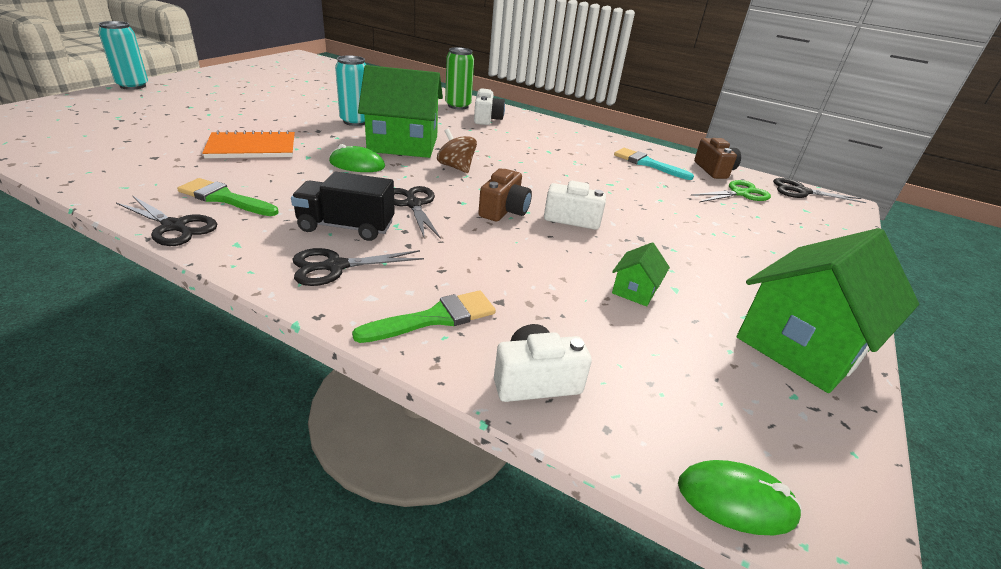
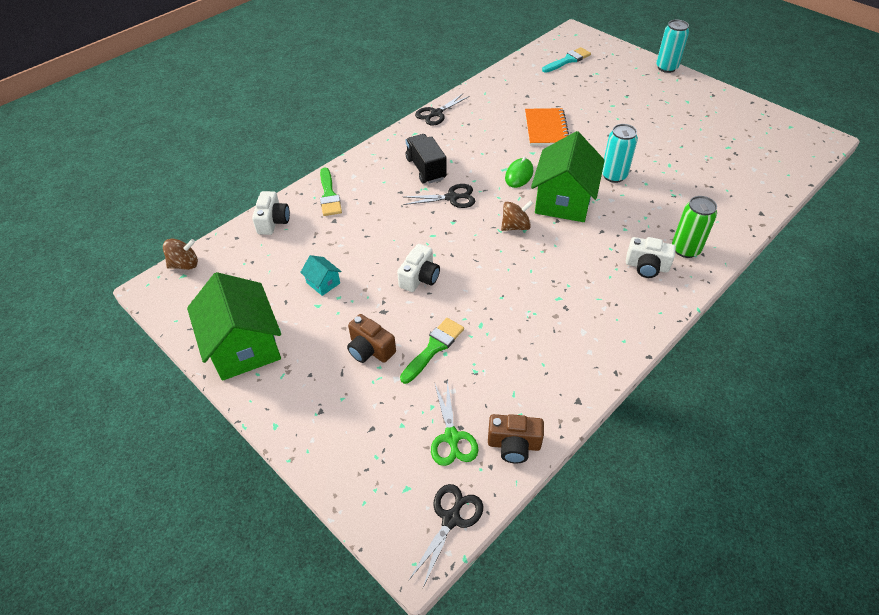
camera: 110 degrees right, 15 degrees up
(224, 198) = (467, 125): green brush -> green brush (434, 348)
(335, 267) = (384, 165): black scissors -> none
(346, 227) = (426, 169): black truck -> black truck turned 45 degrees counterclockwise
(504, 210) = (437, 241): brown camera -> brown camera (370, 349)
(635, 290) = (323, 283): green house -> turquoise house
(647, 164) = (530, 378): turquoise brush -> turquoise brush (568, 60)
(736, 500) = (185, 264): green mouse -> brown spinning top

